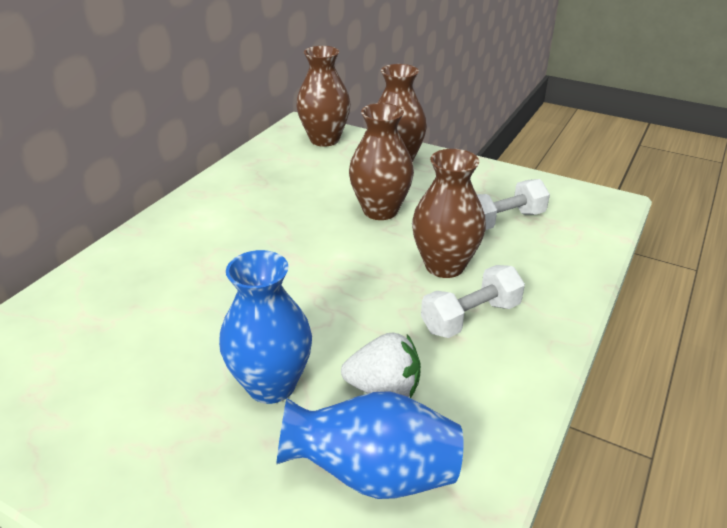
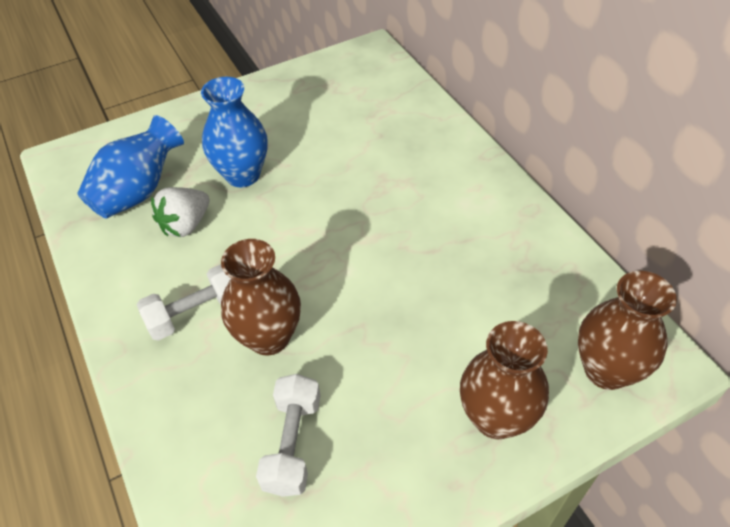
camera: 125 degrees right, 15 degrees up
(380, 210) = (396, 338): brown vase -> none
(470, 317) = (196, 313): white dumbbell -> white dumbbell turned 60 degrees clockwise

